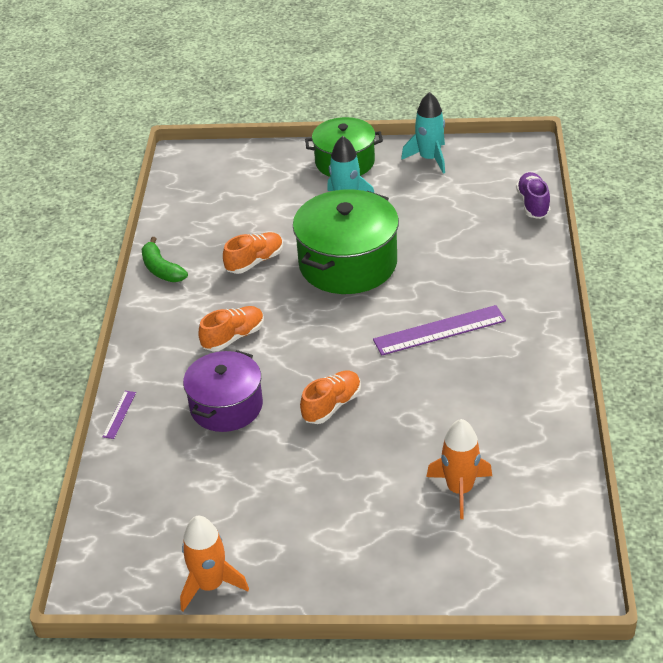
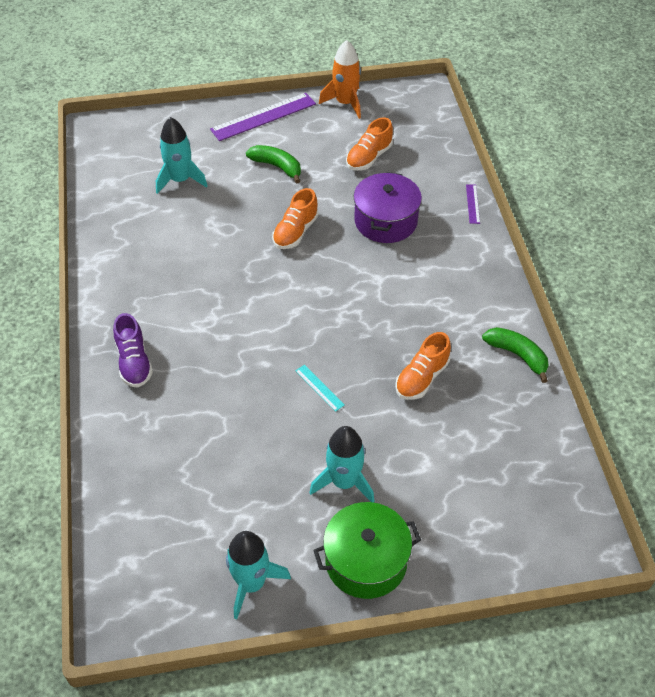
camera: 165 degrees right, 10 degrees up
(233, 337) = (407, 285): orange shoe -> orange shoe (369, 157)
(333, 493) = (277, 166): none -> green banana
(348, 263) = (319, 388): green pot -> turquoise ruler
(439, 330) = (210, 316): purple ruler -> purple ruler (263, 117)
(459, 489) = (180, 180): orange rocket -> turquoise rocket
(533, 204) = (111, 509): purple shoe -> purple shoe (134, 362)

